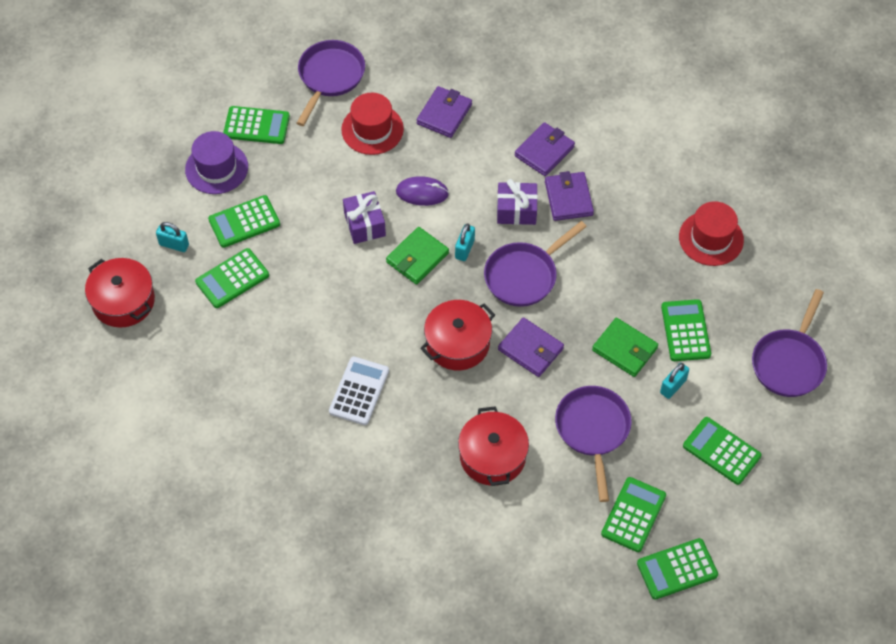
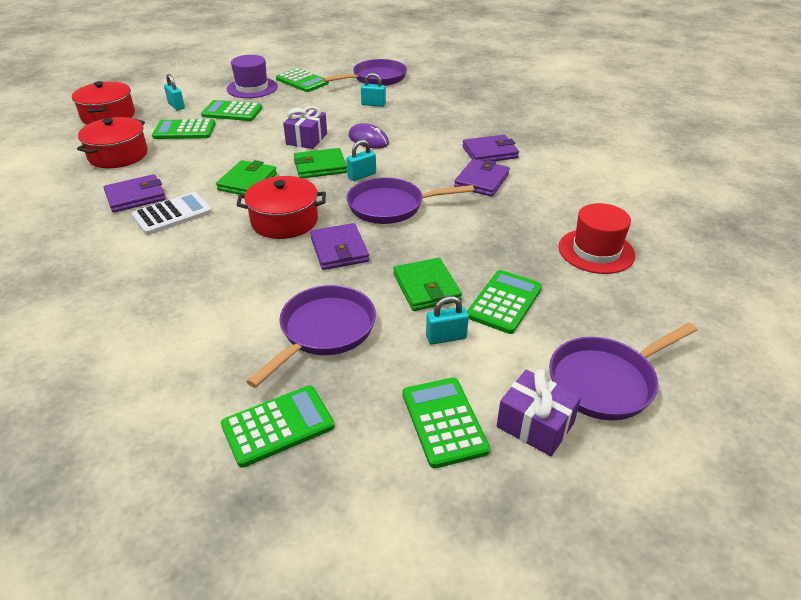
camera: 35 degrees right, 20 degrees down
(372, 129) = (373, 104): red hat -> turquoise padlock
(376, 315) = (247, 182): none -> green wallet
(444, 114) = (433, 114): purple wallet -> purple wallet (135, 197)
(492, 456) = (210, 303): red pot -> red pot (118, 155)
(516, 210) = (429, 172): purple gift -> purple gift (535, 425)
(677, 569) = (260, 516): green calculator -> none

